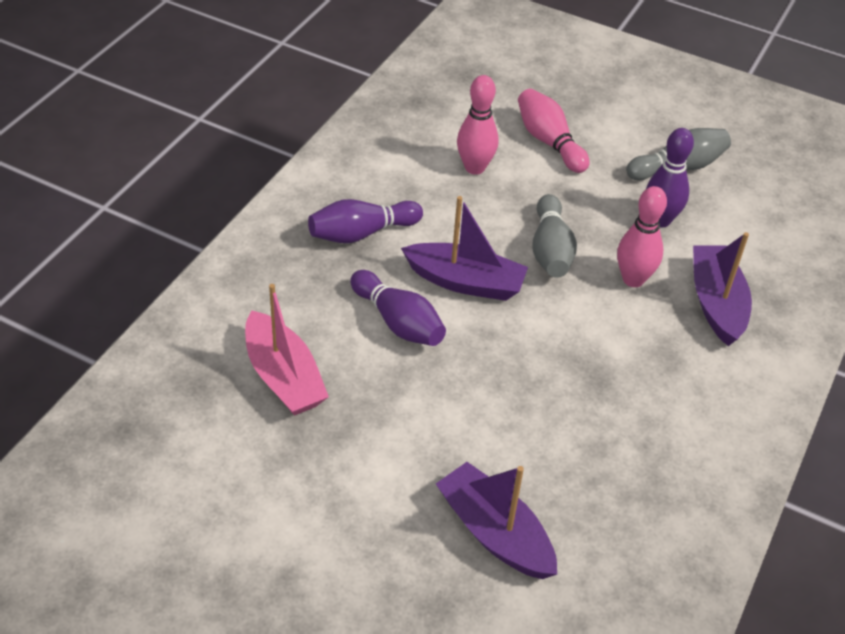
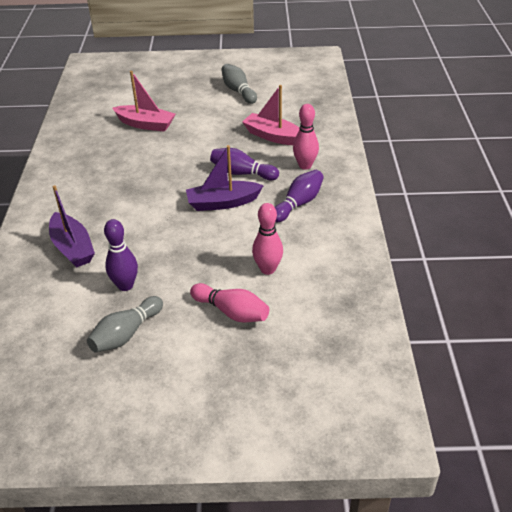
camera: 155 degrees right, 5 degrees down
(495, 533) = (145, 124): purple boat -> pink boat
(550, 250) = (186, 238): grey bowling pin -> grey bowling pin (238, 91)
(633, 279) = (128, 241): pink bowling pin -> pink bowling pin (305, 166)

